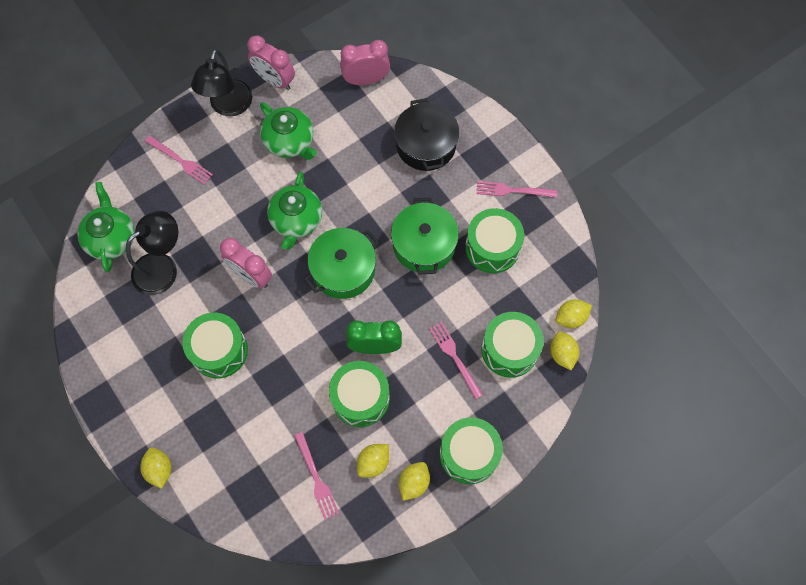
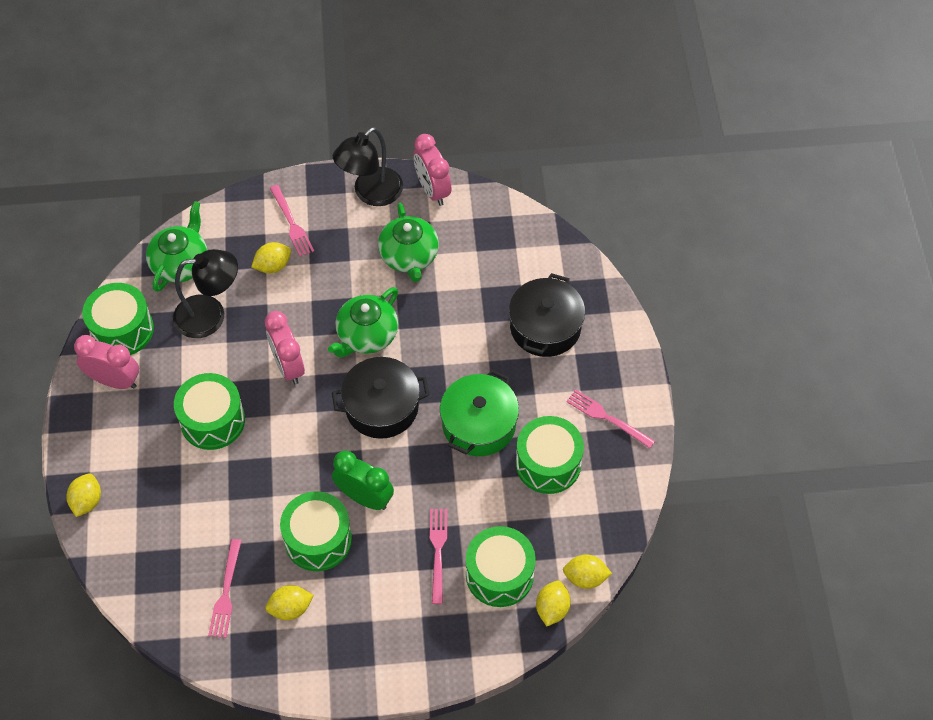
camera: 30 degrees right, 10 degrees down
(343, 270) = (382, 407): green pot -> black pot
(366, 80) = (525, 233): pink clock -> pink clock (115, 381)
(414, 482) = (317, 650): yellow lemon -> yellow lemon (273, 266)
(469, 454) = (390, 654): green drum -> green drum (122, 329)

